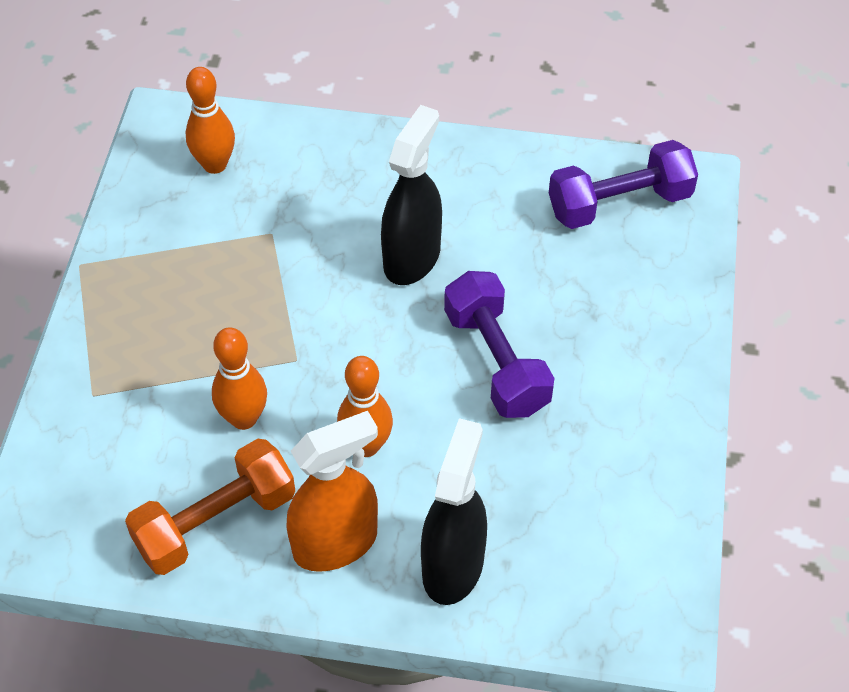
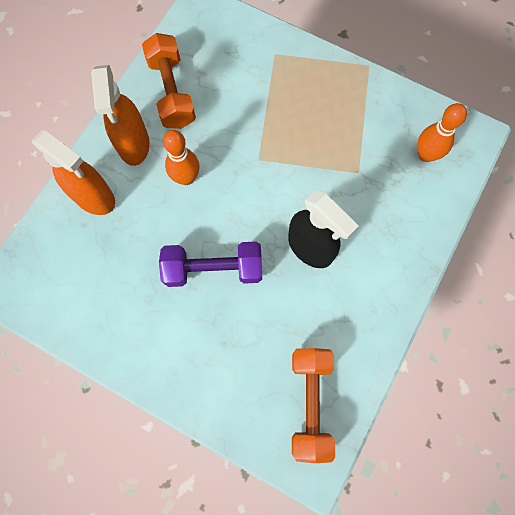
camera: 110 degrees right, 20 degrees up
(244, 418) = (230, 122): orange bowling pin -> none
(453, 566) = (94, 197): black spray bottle -> orange spray bottle
(619, 203) = (310, 402): purple dumbbell -> orange dumbbell

